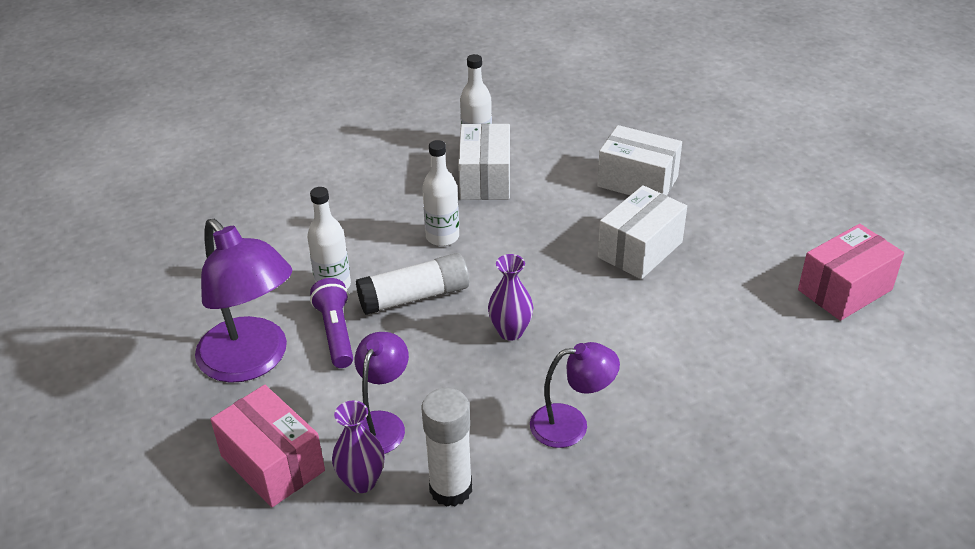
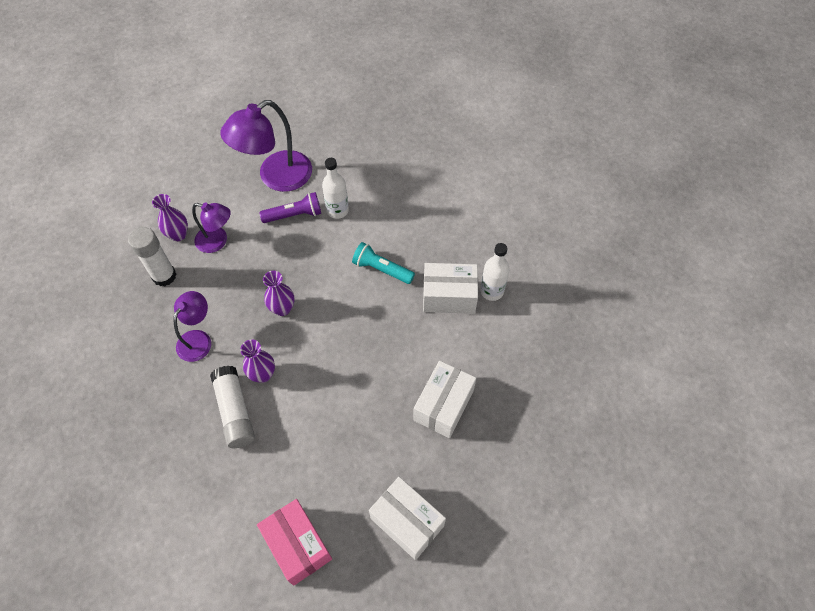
camera: 90 degrees right, 20 degrees up
(272, 463) = (199, 194): pink box -> none
(414, 297) = (322, 254): white glue stick -> white glue stick (235, 411)
(442, 237) = (381, 269): white bottle -> turquoise flashlight
(571, 424) = (198, 339): purple lamp -> purple lamp turned 150 degrees counterclockwise
(621, 343) = (263, 374): none -> purple vase
(640, 250) = (358, 397): white box -> white box (407, 522)

